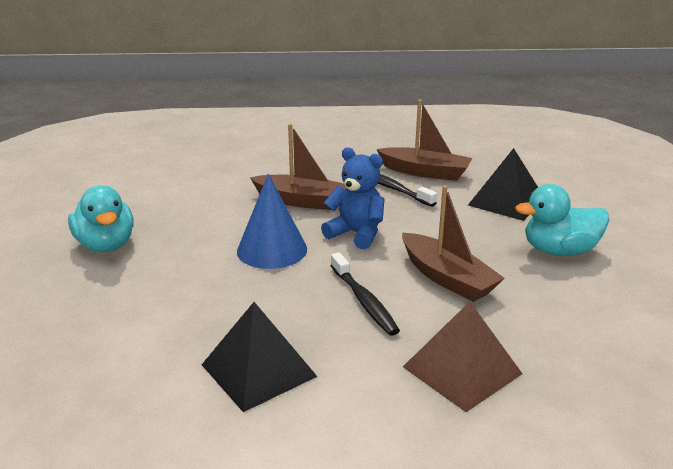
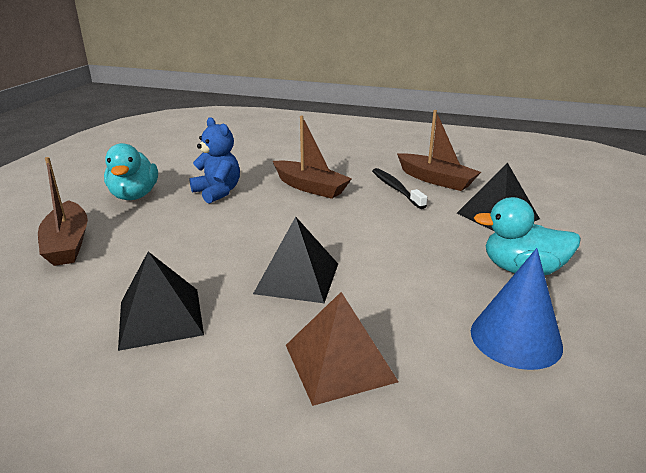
camera: 20 degrees right, 0 degrees up
(272, 250) = (254, 221): blue cone -> blue cone (515, 338)
(356, 234) = (335, 220): blue teddy bear -> blue teddy bear (217, 192)
(364, 301) = (297, 278): black toothbrush -> black pyramid
(447, 278) = (389, 273): brown boat -> brown boat (67, 244)

